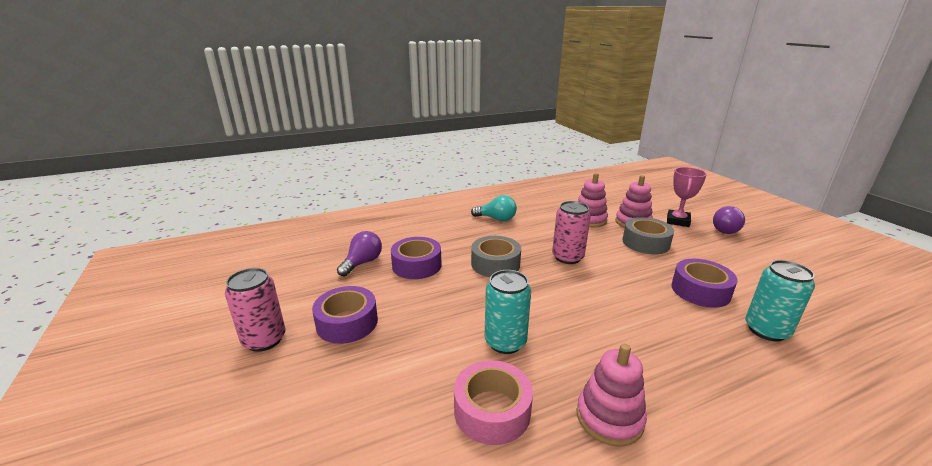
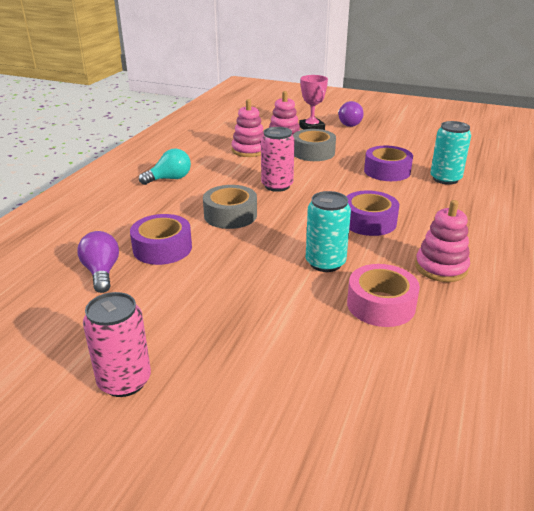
camera: 45 degrees left, 5 degrees up
(347, 322) = (181, 322): purple tape -> purple tape (369, 222)

